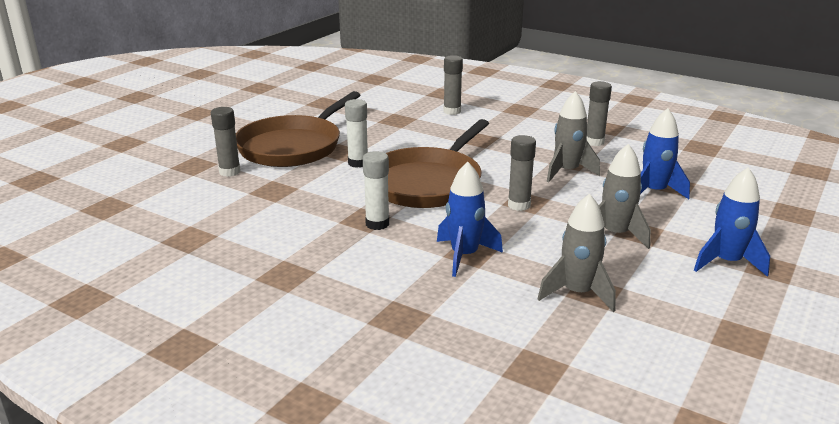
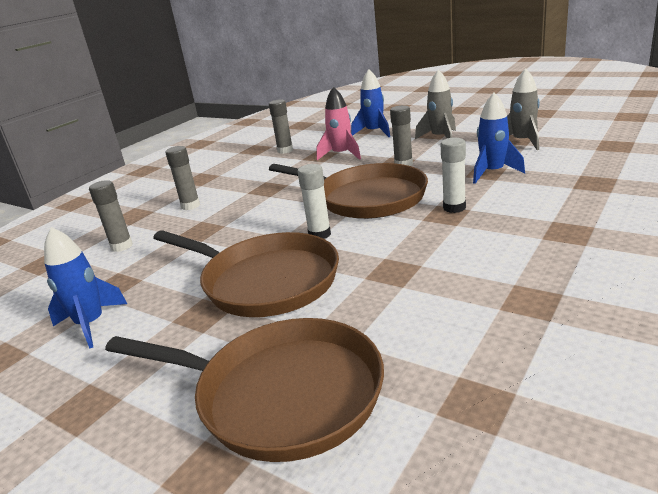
camera: 85 degrees left, 0 degrees up
(163, 156) = (282, 394): none -> brown pan
(230, 172) = (343, 313): grey glue stick -> grey glue stick (121, 246)
(567, 172) = (341, 155): grey rocket -> pink rocket
(726, 262) = (463, 116): blue rocket -> blue rocket (91, 324)

